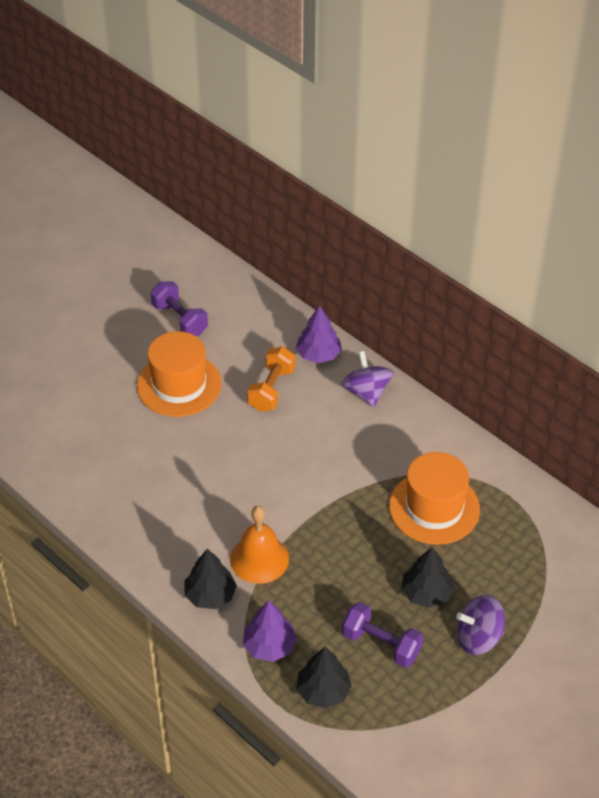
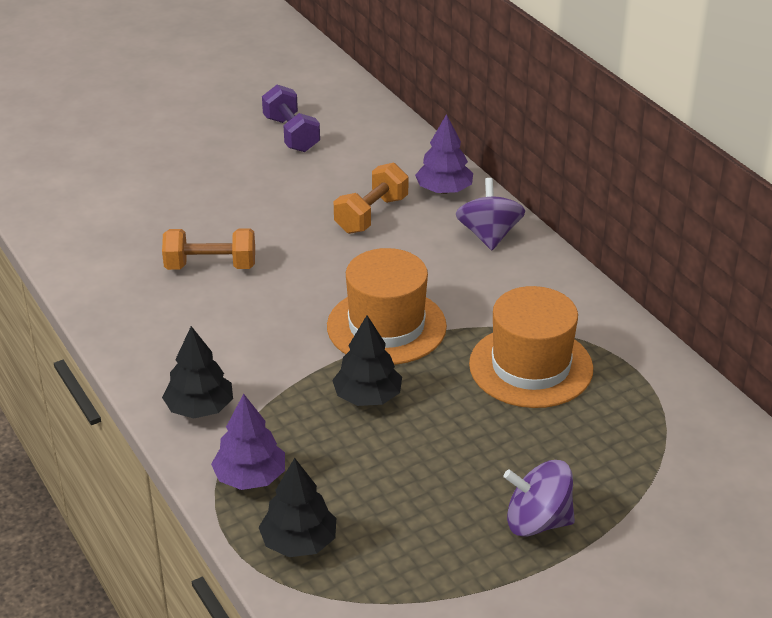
camera: 15 degrees right, 10 degrees down
(167, 463) = (210, 266): none -> orange dumbbell
(179, 385) = (261, 194): orange hat -> orange hat (386, 326)
(259, 559) = (279, 381): orange bell -> none
(381, 644) = (399, 504): purple dumbbell -> none
(426, 593) = (484, 458): black tree -> black tree (367, 397)

